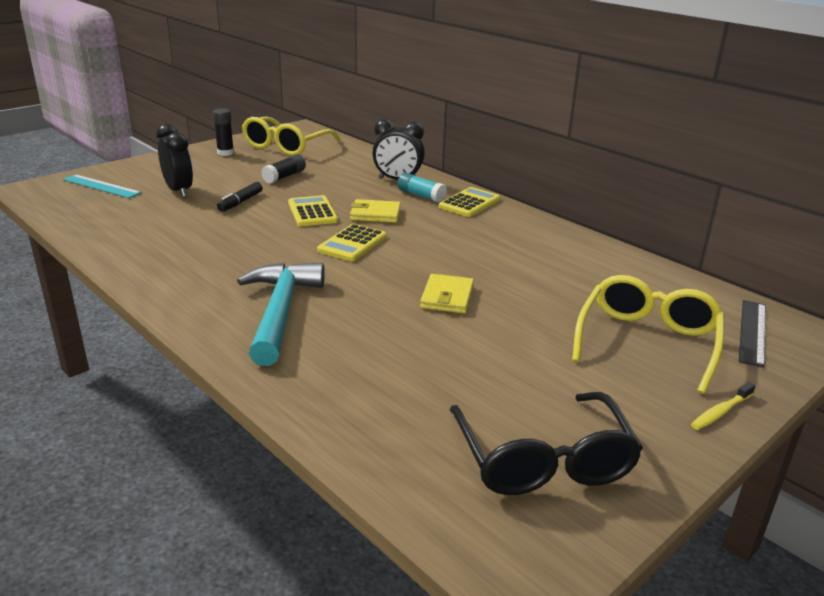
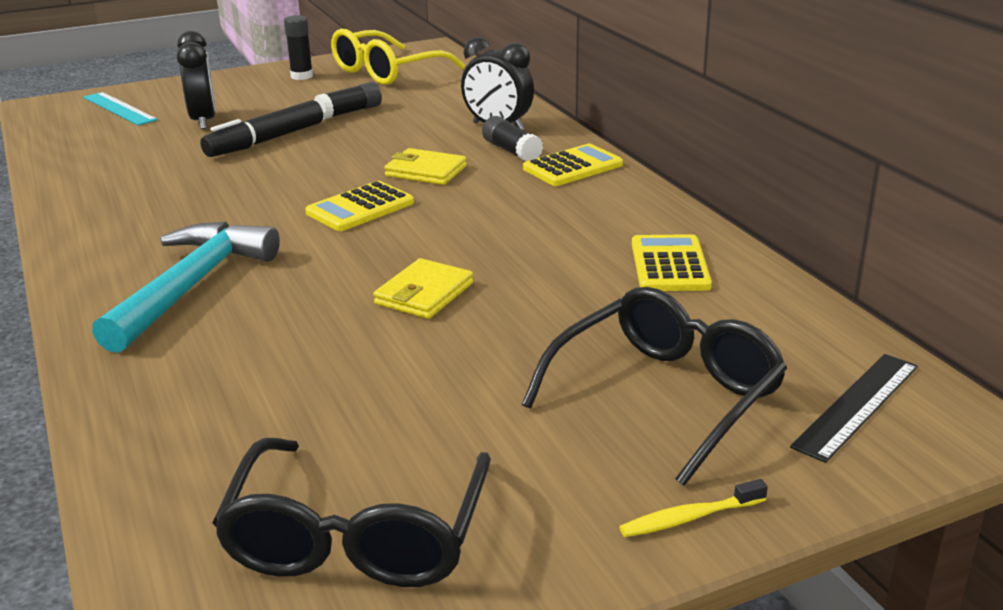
camera: 20 degrees right, 0 degrees up
(240, 202) = (265, 141): black marker -> black marker, size x1.58
(312, 212) = (345, 161): yellow calculator -> yellow calculator (669, 265)
(421, 196) = (512, 151): turquoise glue stick -> black glue stick
(647, 342) = (664, 396): yellow glasses -> black glasses

